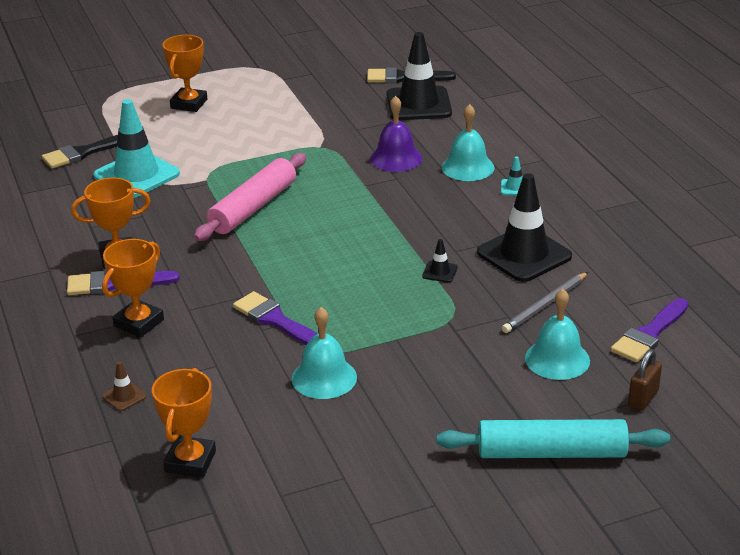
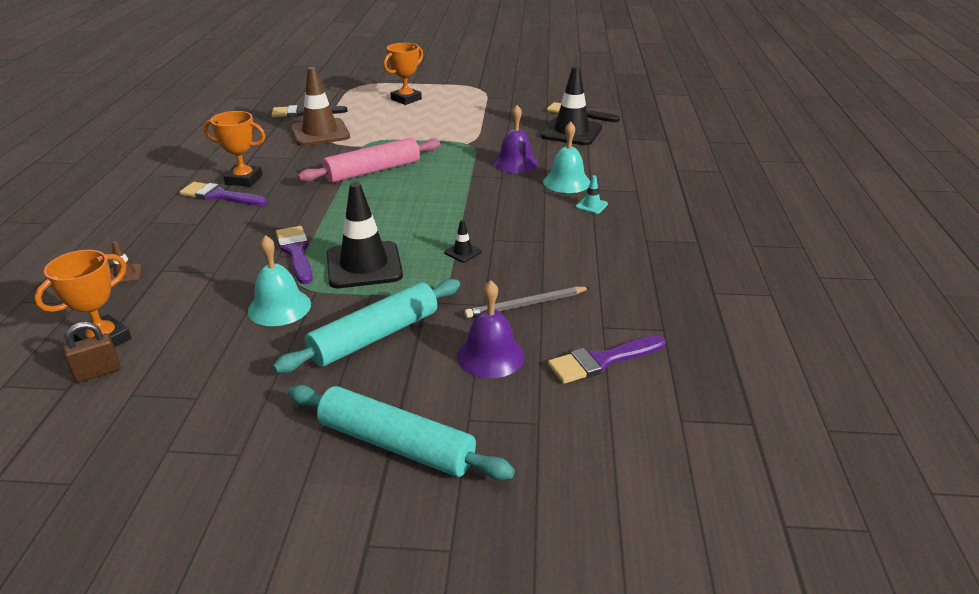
camera: 25 degrees right, 0 degrees up
(136, 175) = (320, 133): turquoise traffic cone -> brown traffic cone
(139, 323) = (201, 226): orange trophy -> none
(441, 375) = (374, 336): none -> turquoise rolling pin
(524, 254) = (548, 258): black traffic cone -> black traffic cone (364, 265)
(557, 359) = (490, 356): turquoise bell -> purple bell
(643, 398) = (538, 422): brown padlock -> brown padlock (98, 372)

